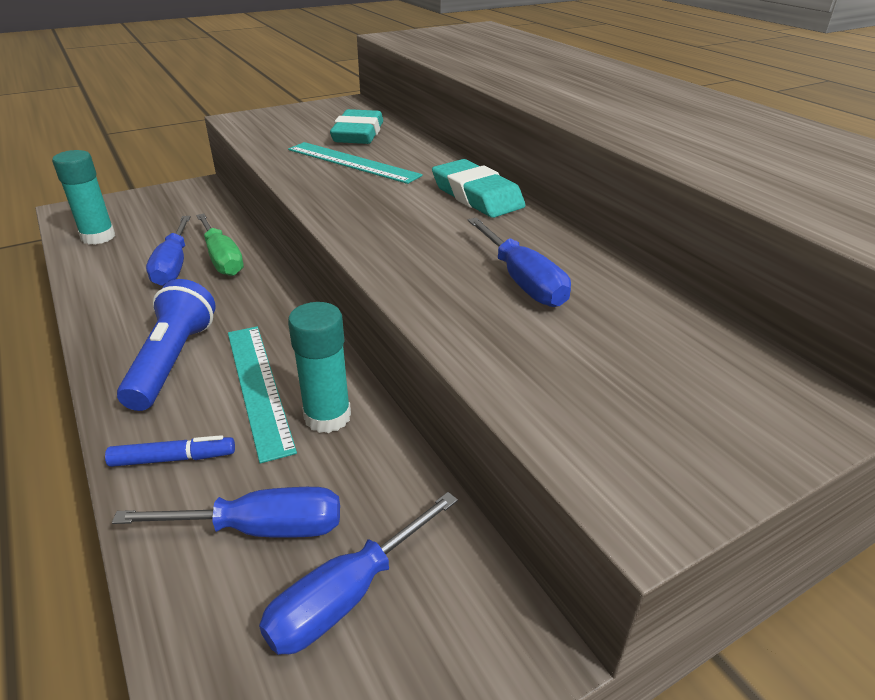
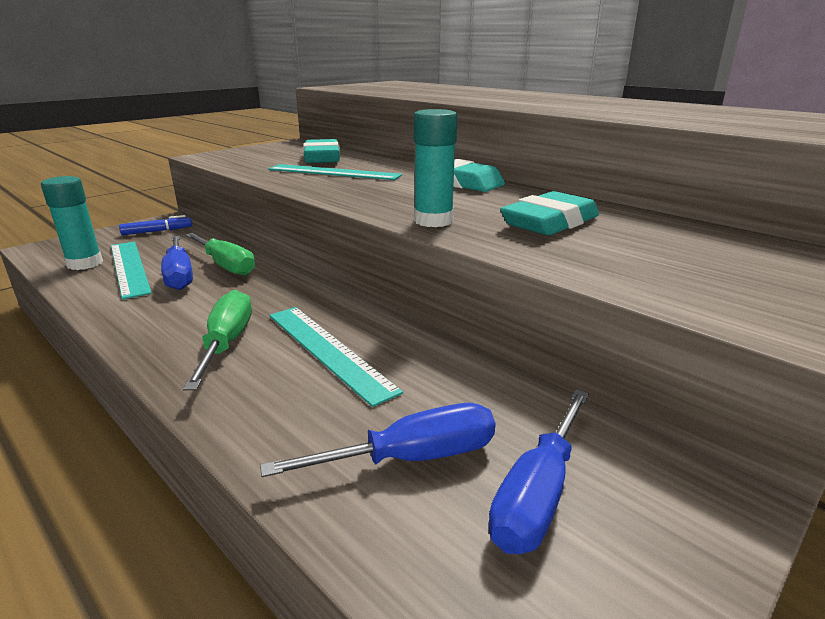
camera: 15 degrees left, 10 degrees down
(134, 248) = (129, 268): none -> turquoise ruler
(173, 361) = (226, 343): blue flashlight -> green screwdriver
(173, 458) = (279, 418): blue marker -> blue marker (157, 231)
(327, 417) = (411, 362): turquoise glue stick -> turquoise glue stick (433, 221)
(522, 281) = (549, 222): blue screwdriver -> turquoise eraser

